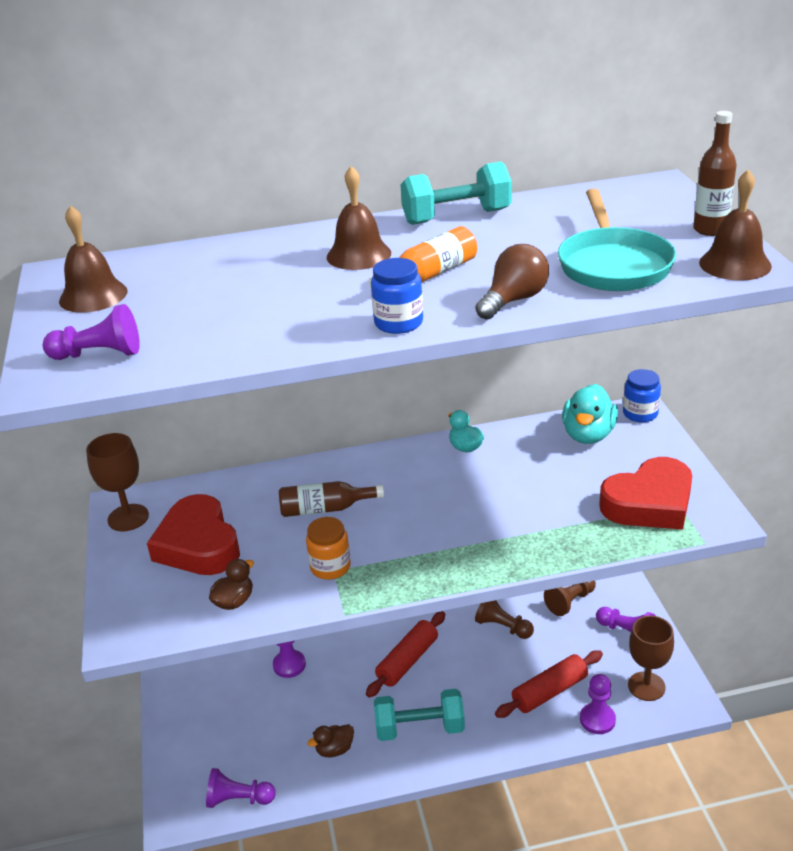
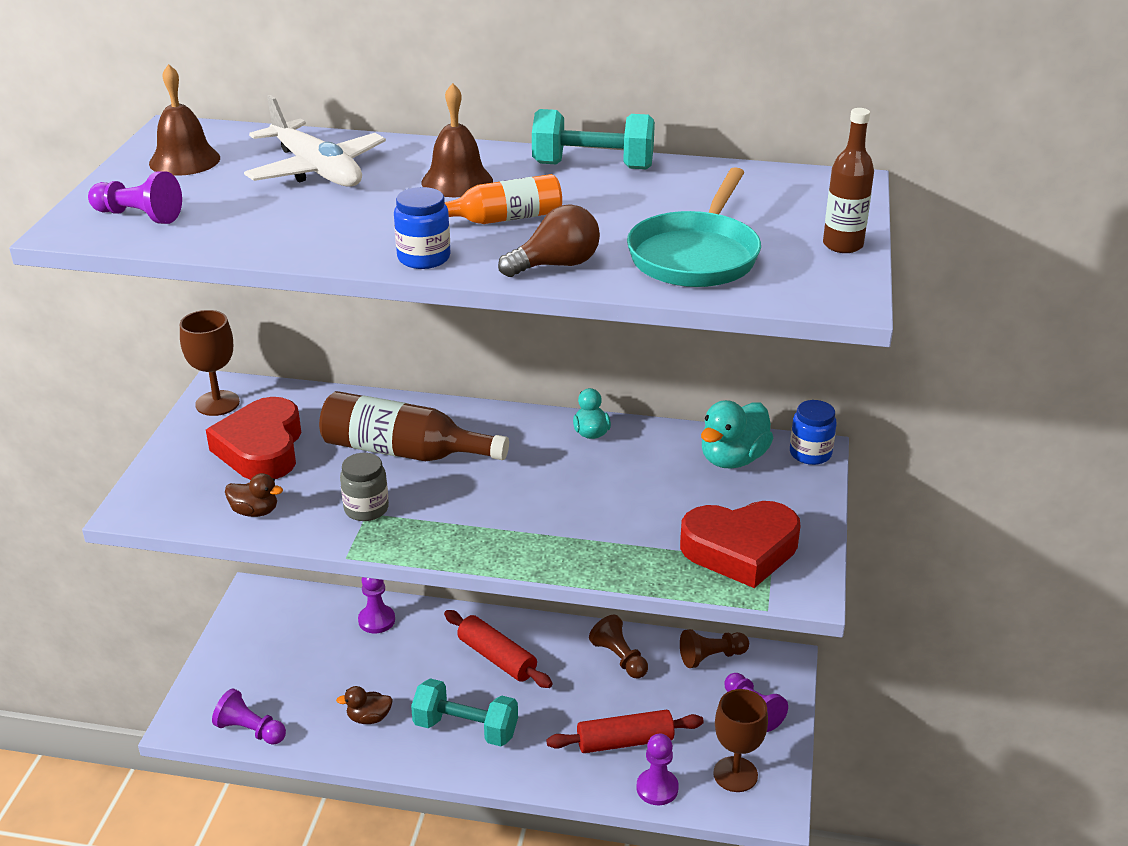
camera: 20 degrees right, 0 degrees up
(226, 275) = (316, 170): none -> white plane
(234, 601) = (255, 511): brown duck -> brown duck turned 45 degrees clockwise
(325, 509) = (403, 451): brown bottle -> brown bottle, size x1.63
(330, 567) = (366, 509): orange jar -> grey jar
(407, 661) = (496, 658): red rolling pin -> red rolling pin turned 75 degrees clockwise
(735, 264) = (825, 288): brown bell -> none

